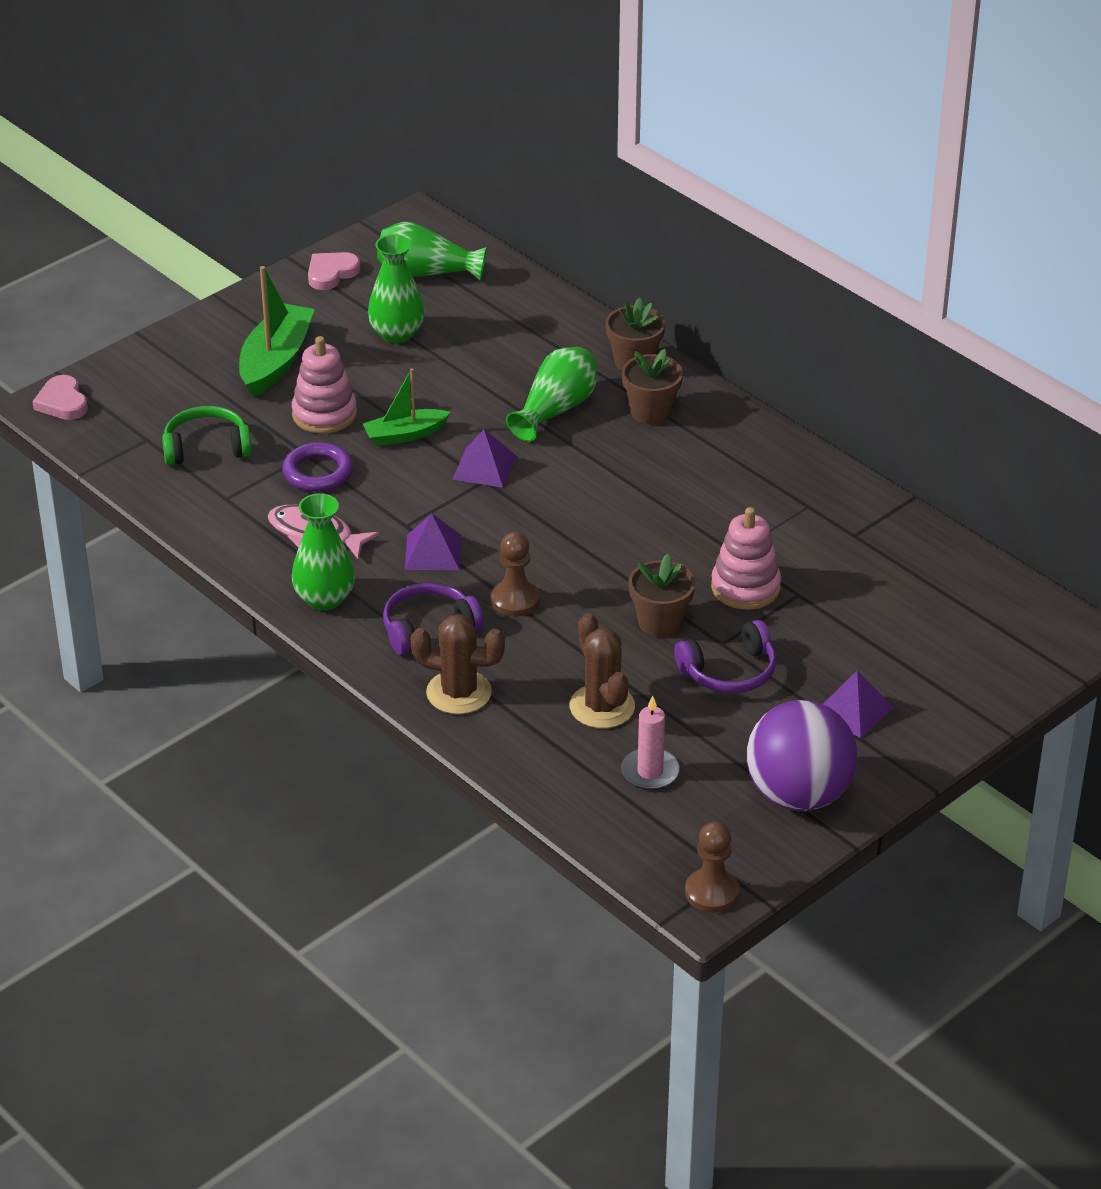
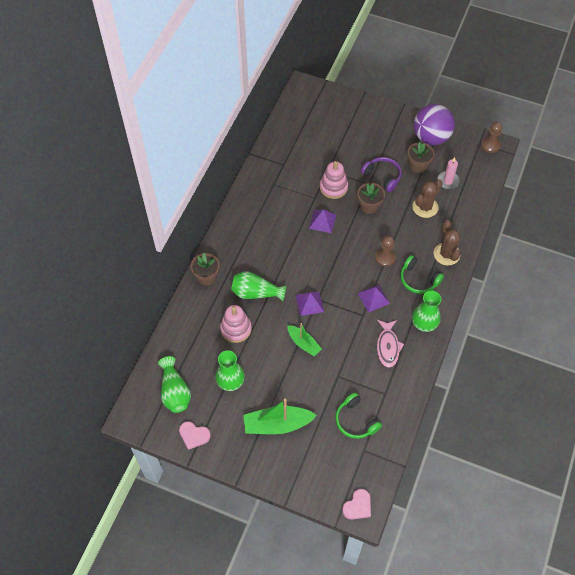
camera: 115 degrees left, 20 degrees up
(318, 472) = (347, 365): purple ring -> none
(324, 414) = (306, 383): pink stacking toy -> pink stacking toy (236, 329)
(428, 628) = (418, 280): purple headphones -> green headphones
(651, 412) = (240, 257): brown flower pot -> brown flower pot (418, 166)
(853, 710) = (380, 136): purple pyramid -> purple pyramid (322, 221)

